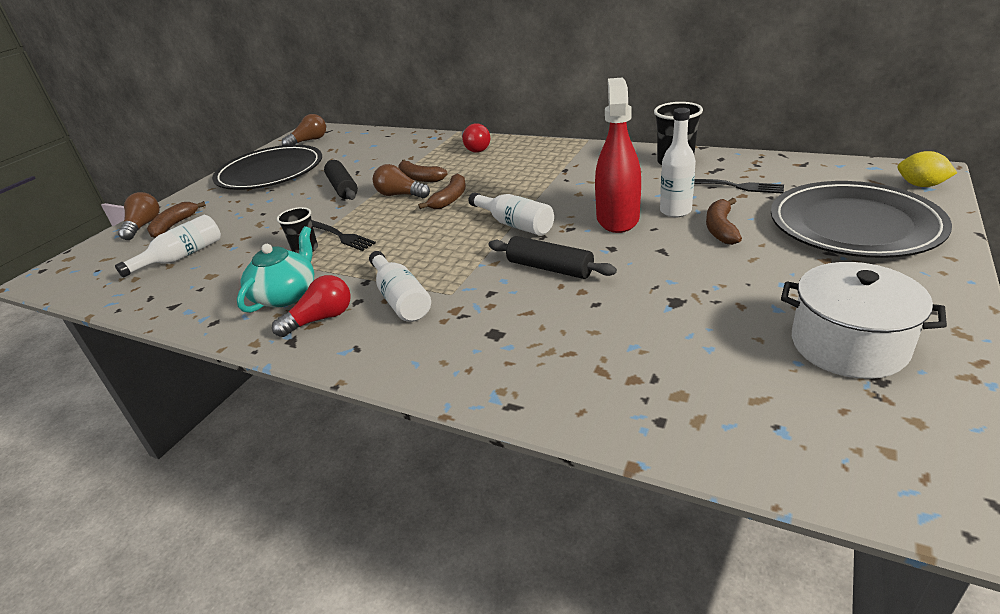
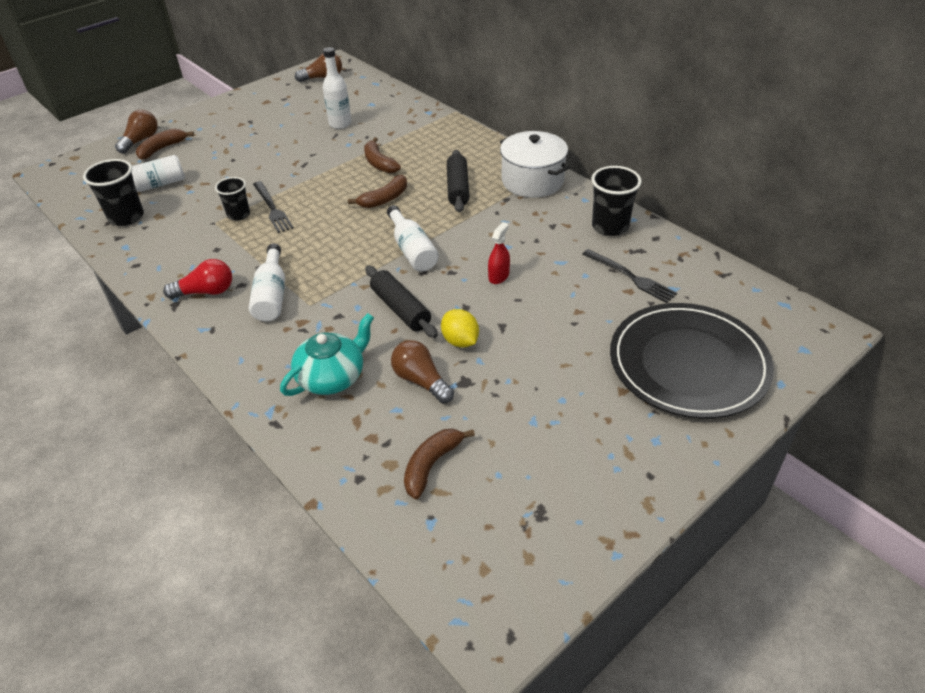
camera: 20 degrees right, 10 degrees up
(171, 287) = (126, 217): none -> black cup
(270, 172) = (267, 109): black plate -> none
(286, 295) = (197, 257): turquoise teapot -> turquoise teapot (332, 377)
(343, 188) = (311, 152): black rolling pin -> black rolling pin (458, 188)
(400, 195) = (349, 178): brown light bulb -> brown light bulb (421, 381)
(475, 148) = (453, 141): red light bulb -> none
(617, 218) = (498, 276): red spray bottle -> red spray bottle, size x0.45
(675, 211) = (553, 287): white bottle -> white bottle (340, 124)
(720, 229) = (571, 322): brown banana -> brown banana (431, 465)
(848, 345) = (551, 476): white pot -> white pot (532, 181)
(921, 185) = (802, 343): yellow lemon -> yellow lemon (460, 341)

